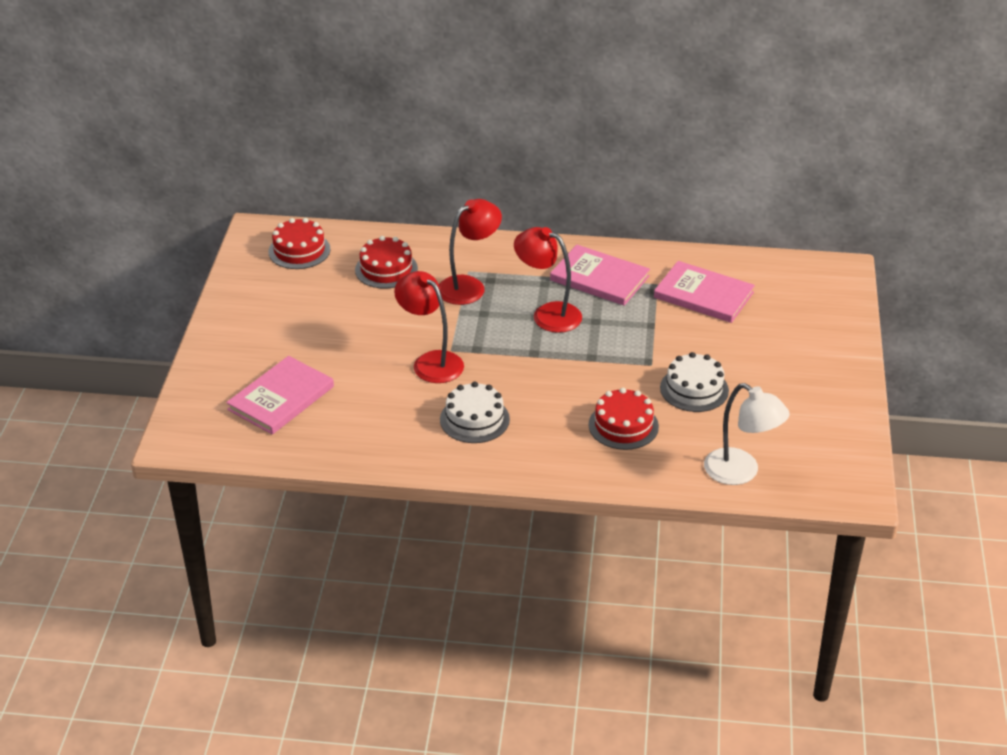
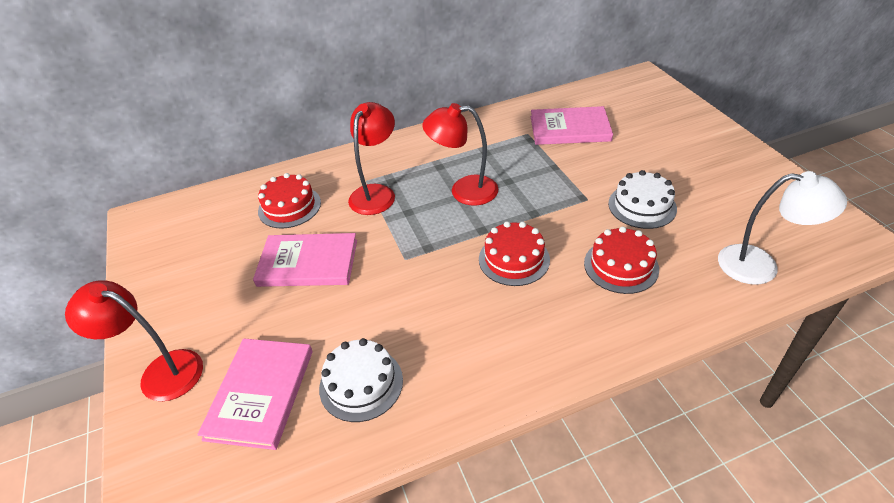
camera: 25 degrees left, 5 degrees up
(299, 250) = (193, 221): red cake -> red cake (514, 259)
(431, 362) = (394, 279): red lamp -> red lamp (161, 372)
(474, 419) = (483, 323): white cake -> white cake (361, 383)
(599, 278) = (479, 146): pink book -> pink book (308, 263)

